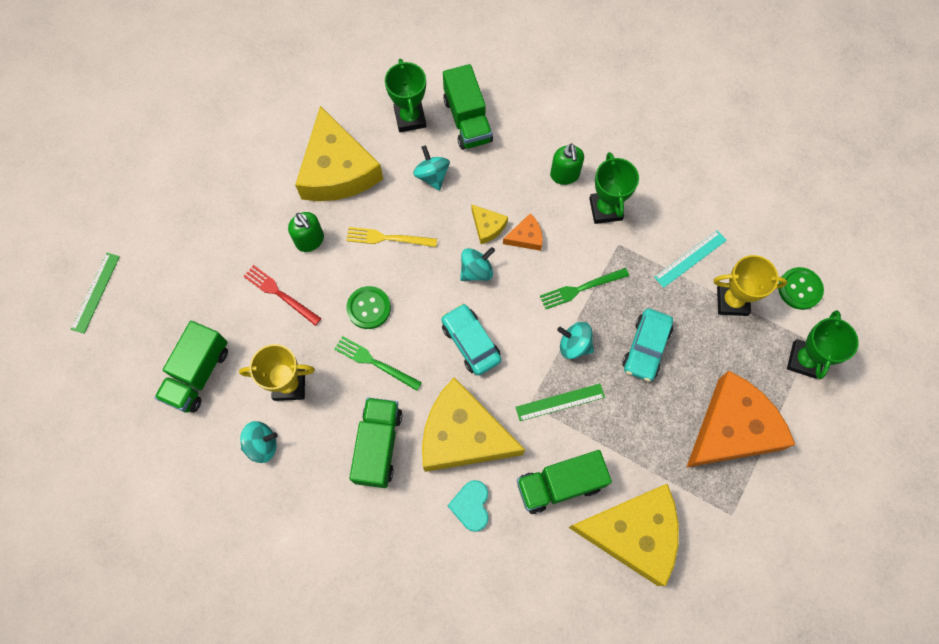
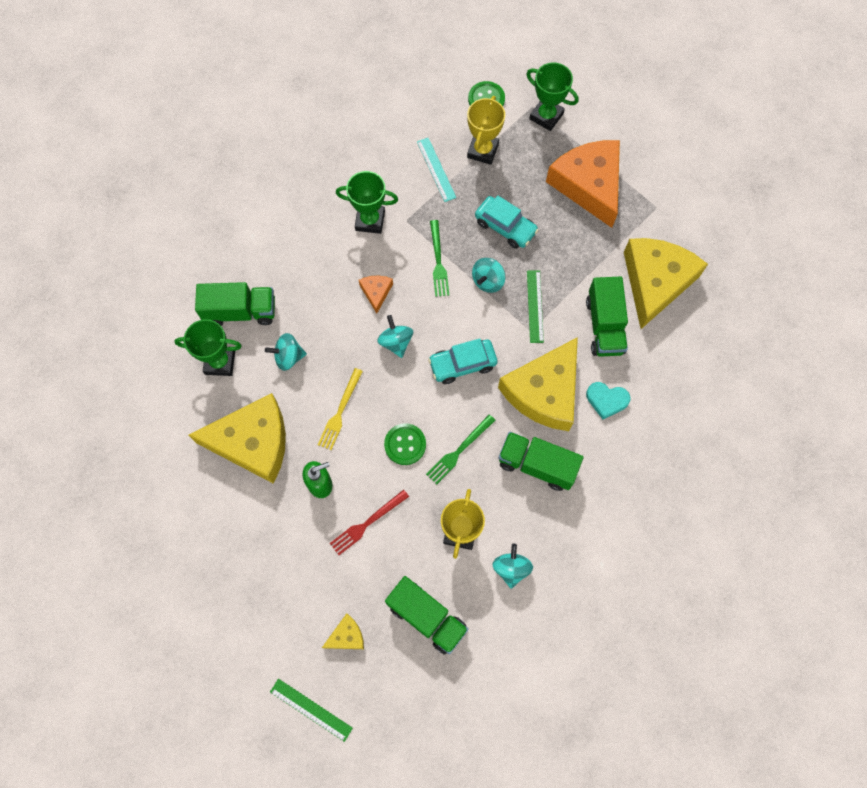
camera: 75 degrees left, 0 degrees up
(487, 226) = (356, 322): yellow cheese -> yellow cheese (346, 636)
(564, 175) = (326, 244): green soap dispenser -> none

